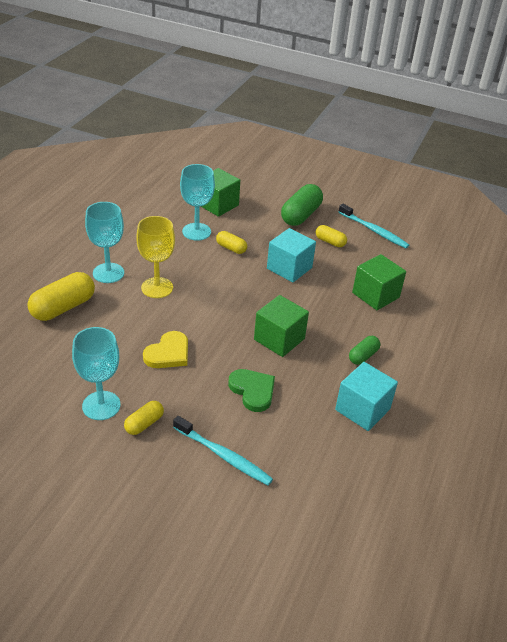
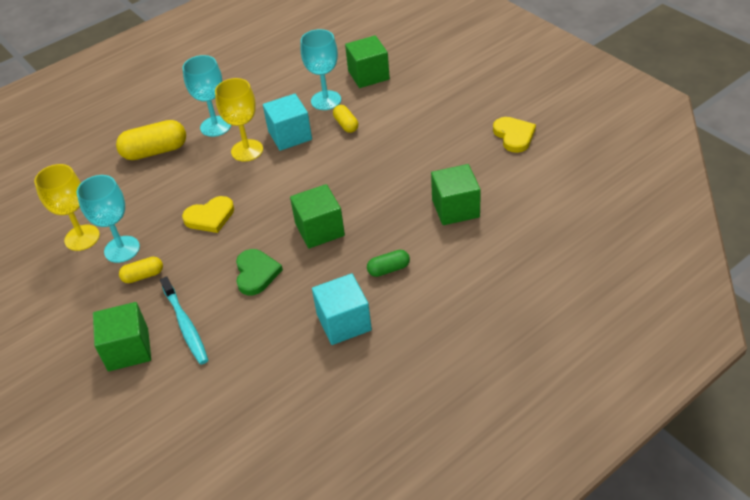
camera: 35 degrees right, 5 degrees up
(48, 406) = (82, 238): none -> yellow goblet
(184, 496) = (128, 349): none -> green cube
(289, 268) = (388, 158): turquoise cube -> turquoise cube (290, 135)
(300, 215) = (446, 102): green capsule -> none
(330, 242) = (454, 138): yellow capsule -> none
(374, 231) = (514, 136): turquoise toothbrush -> yellow heart

